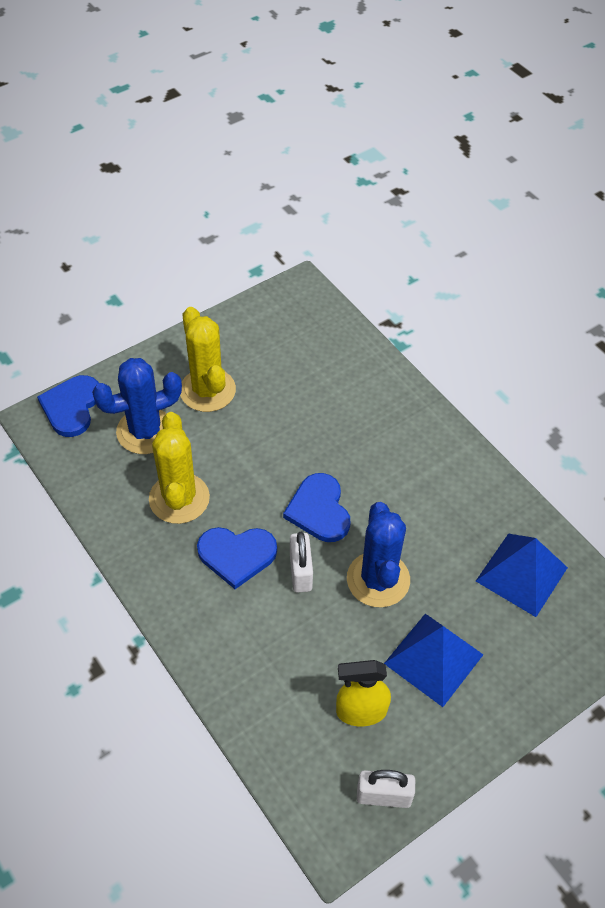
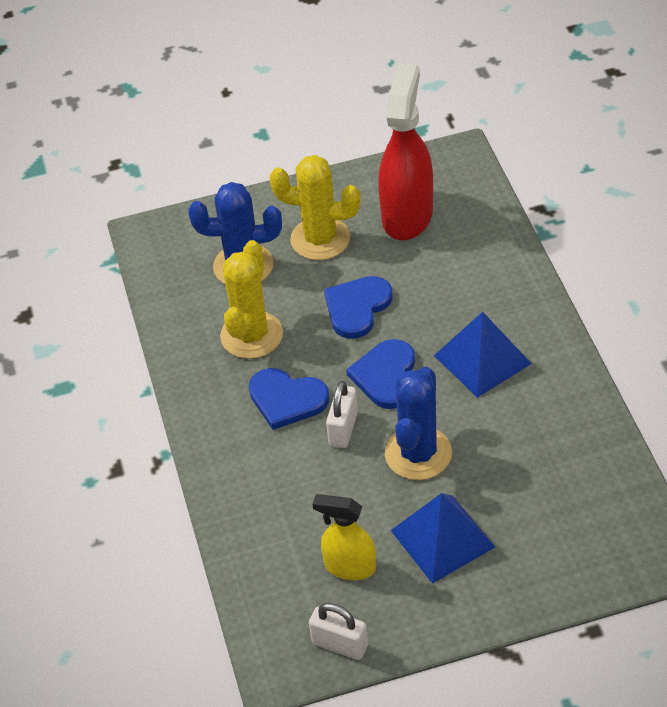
camera: 25 degrees right, 5 degrees down
(71, 407) = (180, 228): blue heart -> blue heart (357, 307)
(207, 390) = (320, 239): yellow cactus -> yellow cactus turned 75 degrees counterclockwise
(277, 352) = (407, 215): none -> red spray bottle
(521, 574) = (570, 482): blue pyramid -> blue pyramid (482, 359)

